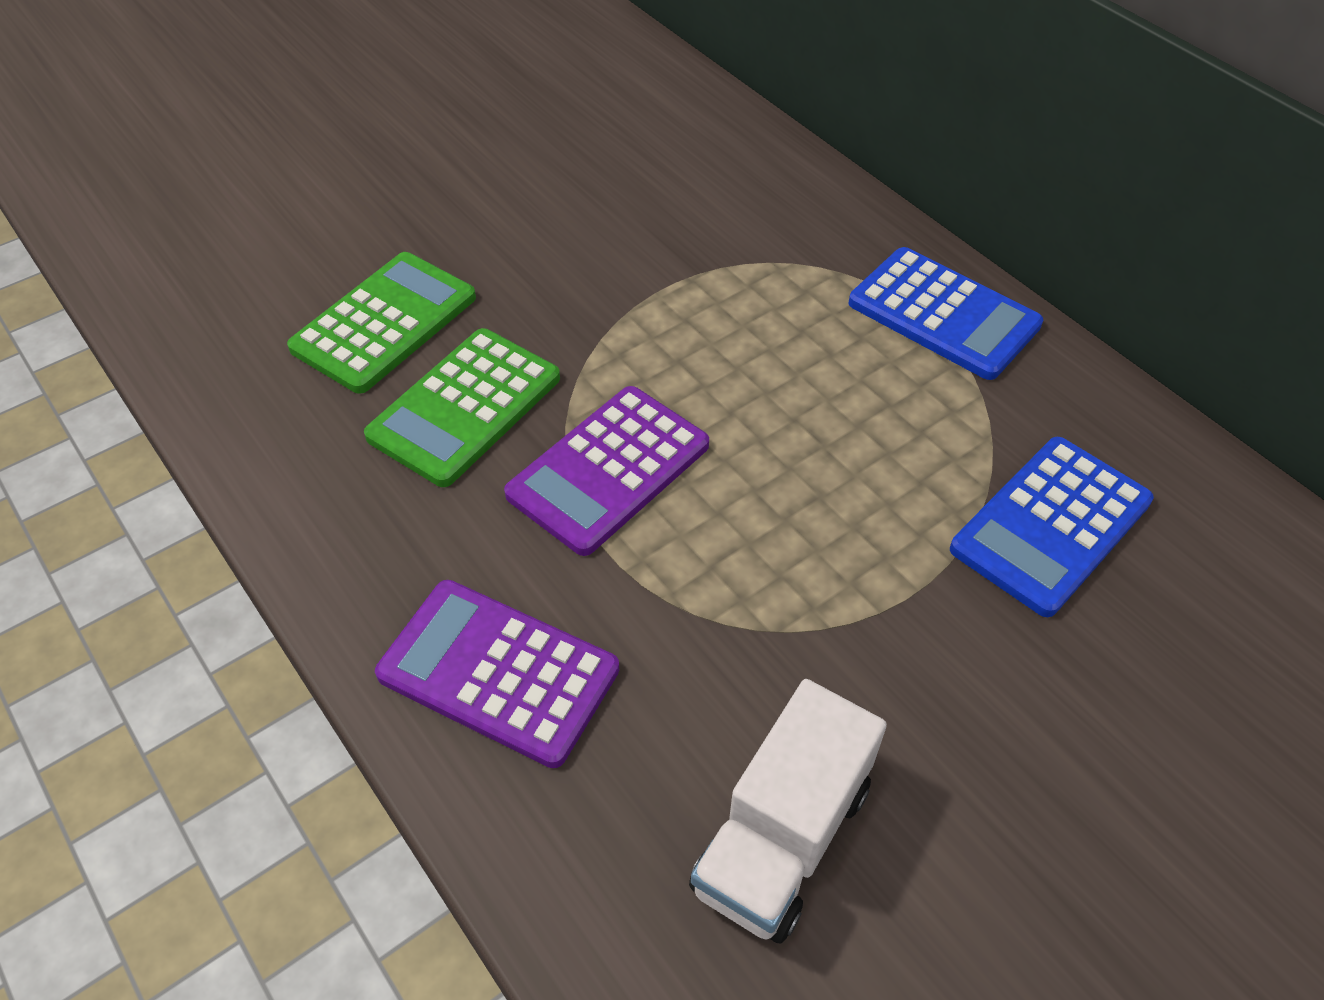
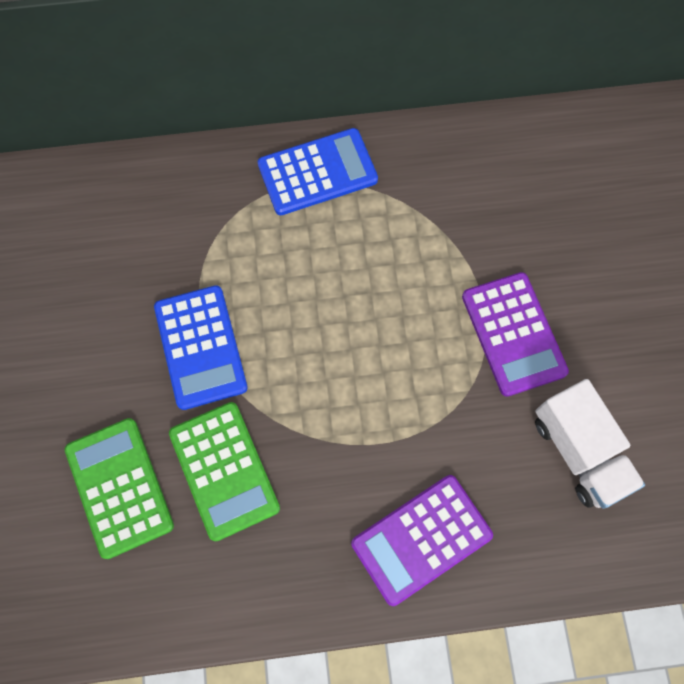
camera: 60 degrees left, 20 degrees up
(609, 470) = (321, 413): purple calculator -> purple calculator (513, 334)
(1051, 526) = (482, 221): blue calculator -> blue calculator (201, 347)

